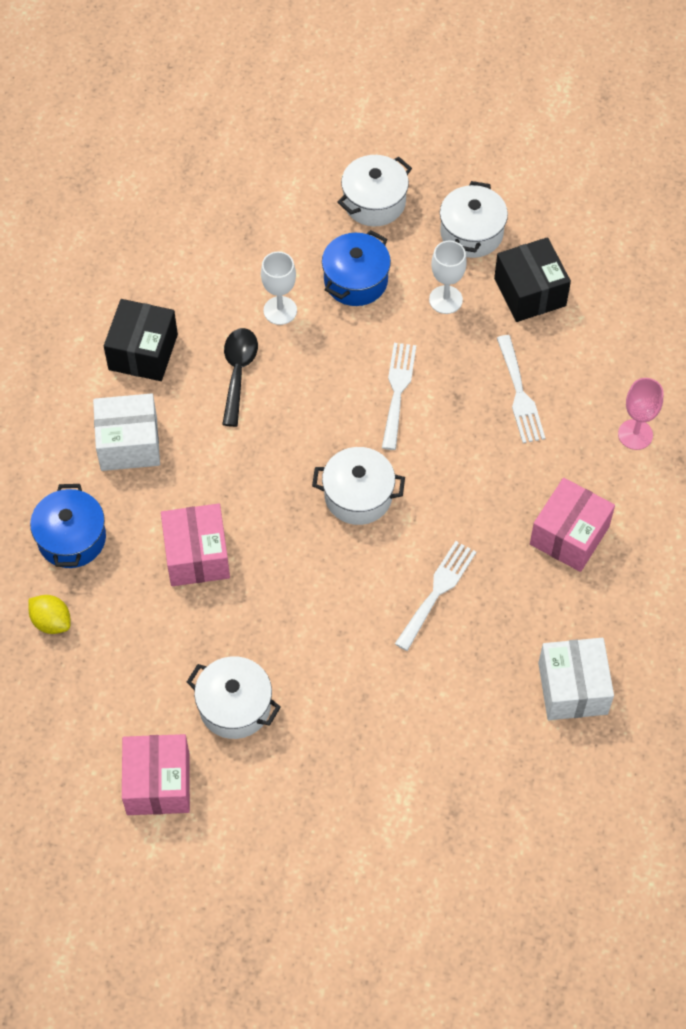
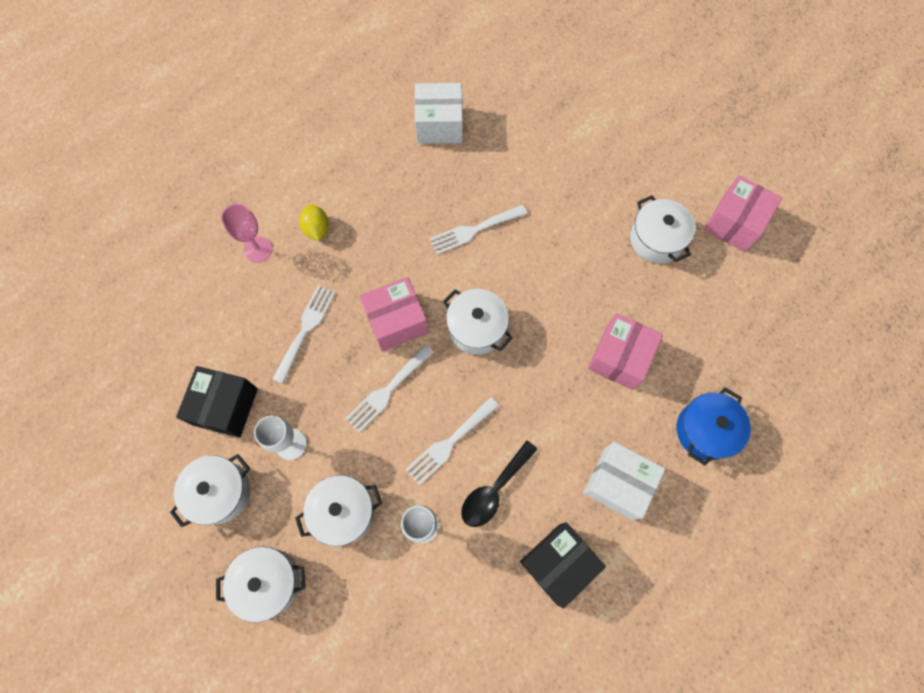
camera: 145 degrees left, 10 degrees up
(51, 621) = (752, 374): yellow lemon -> yellow lemon (317, 229)
(306, 384) = (449, 443): none -> white fork
(356, 280) = (343, 512): blue pot -> white pot
(569, 535) = (361, 212): pink box -> pink box (396, 321)
(572, 688) = (439, 125): white box -> white box turned 60 degrees clockwise

